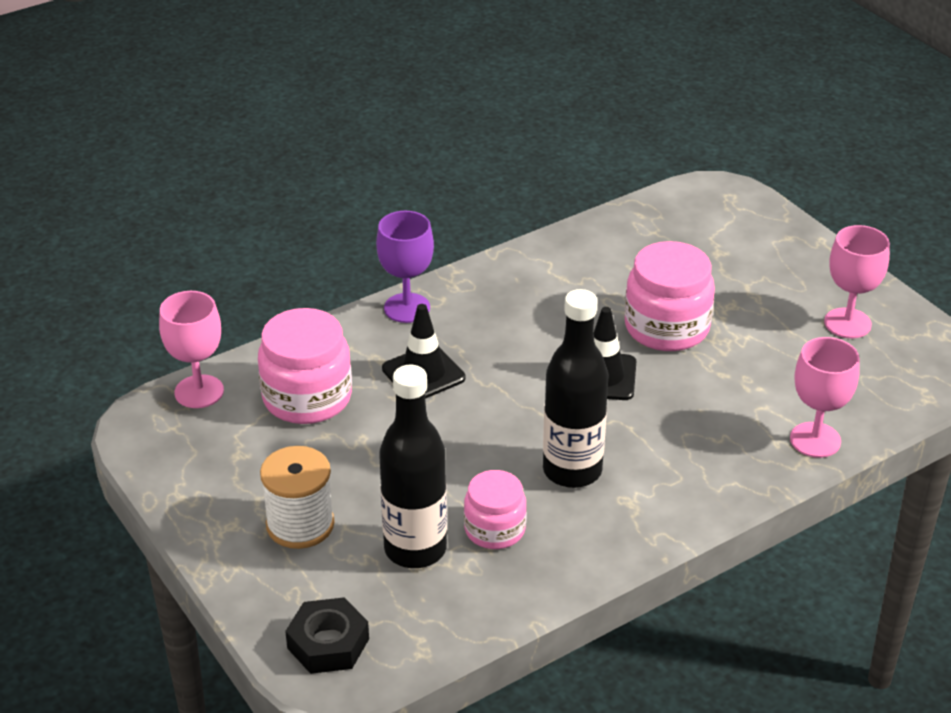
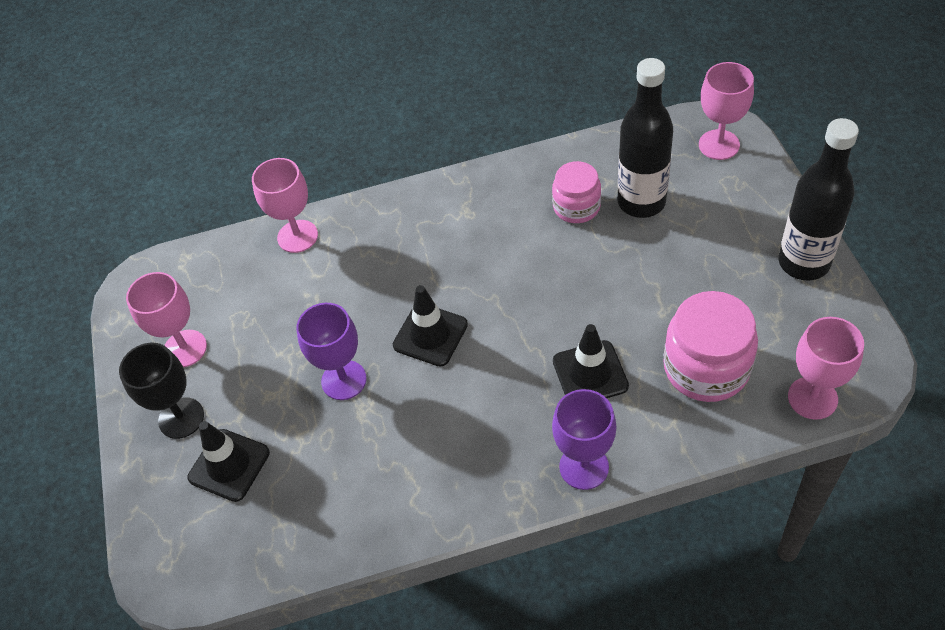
camera: 155 degrees left, 15 degrees up
(300, 524) = (728, 238): white spool -> none
(328, 643) = (719, 145): black nut -> pink goblet
(572, 470) = (497, 245): black bottle -> black bottle (804, 262)
(666, 327) = (344, 380): pink jar -> purple goblet
(728, 256) = (229, 465): none -> black traffic cone
(801, 276) = (181, 418): none -> black goblet

